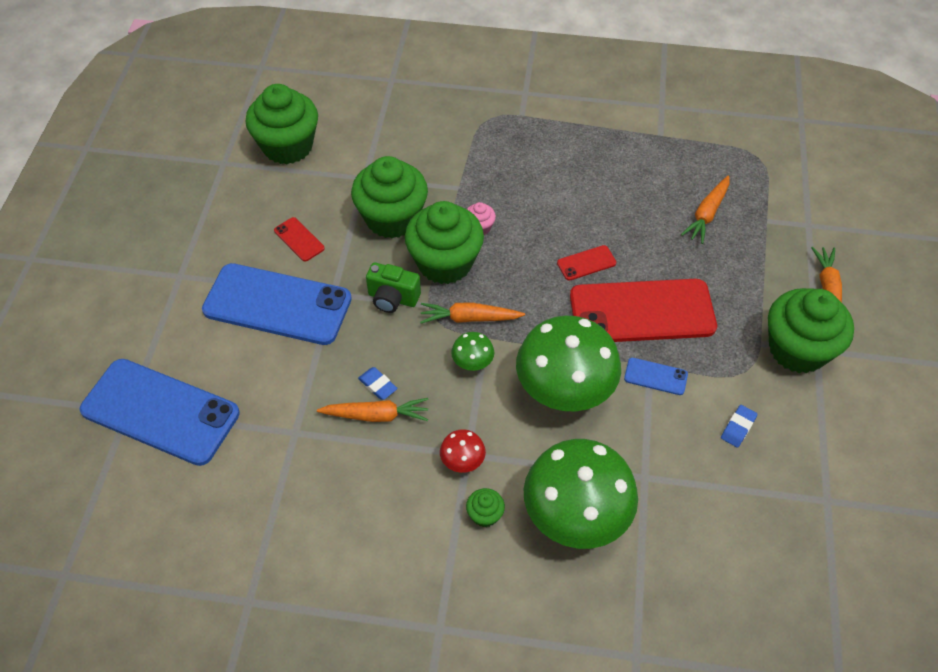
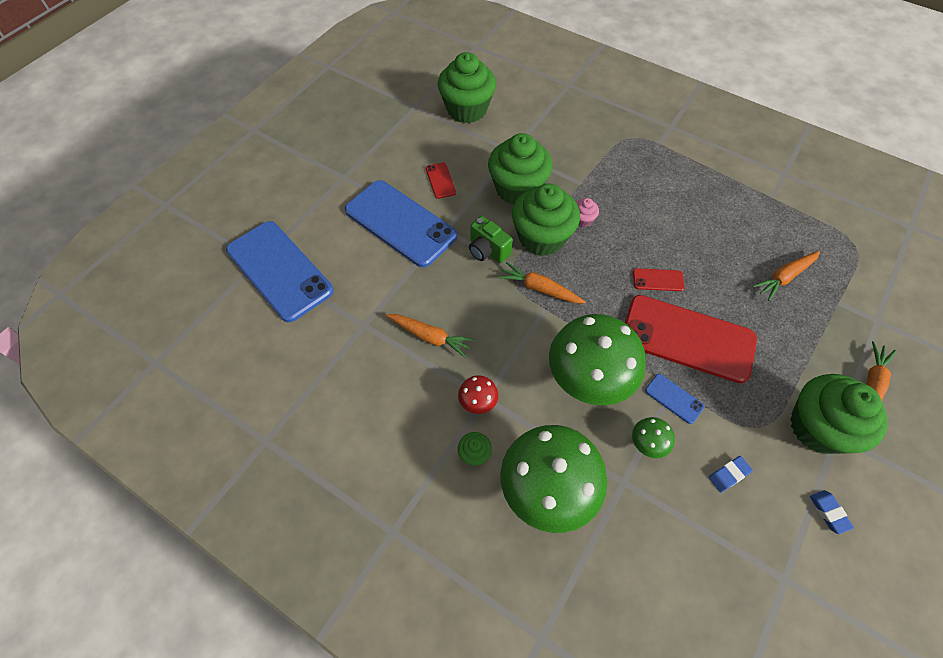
camera: 25 degrees right, 5 degrees up
(377, 385) = (443, 313): blue eraser -> blue eraser (828, 512)
(472, 364) = (524, 326): green mushroom -> green mushroom (647, 444)

